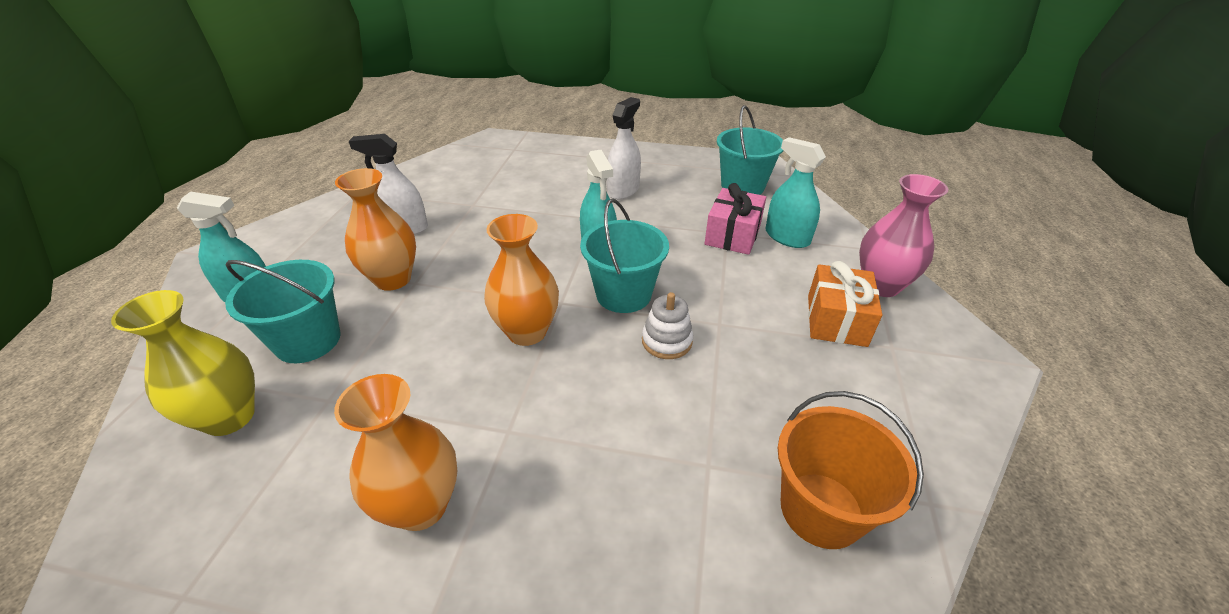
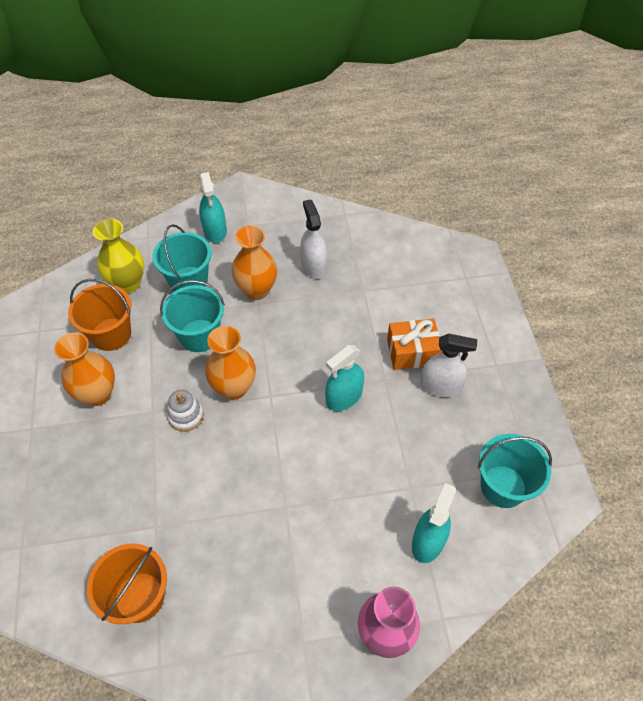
camera: 70 degrees right, 15 degrees up
(312, 461) = (111, 334): none -> orange bucket
(623, 294) = (294, 432): turquoise bucket -> turquoise bucket (199, 335)
(666, 341) = (254, 475): white stacking toy -> white stacking toy (186, 416)
(732, 235) = (409, 493): pink gift -> none
(836, 320) = (321, 595): orange gift -> orange gift (412, 352)

